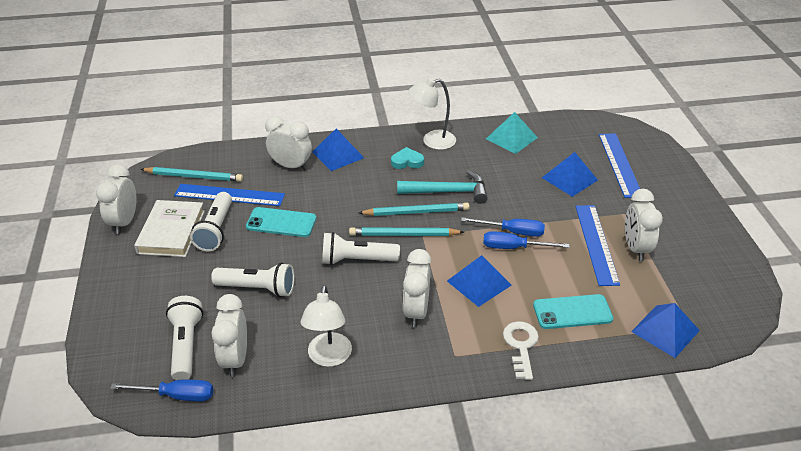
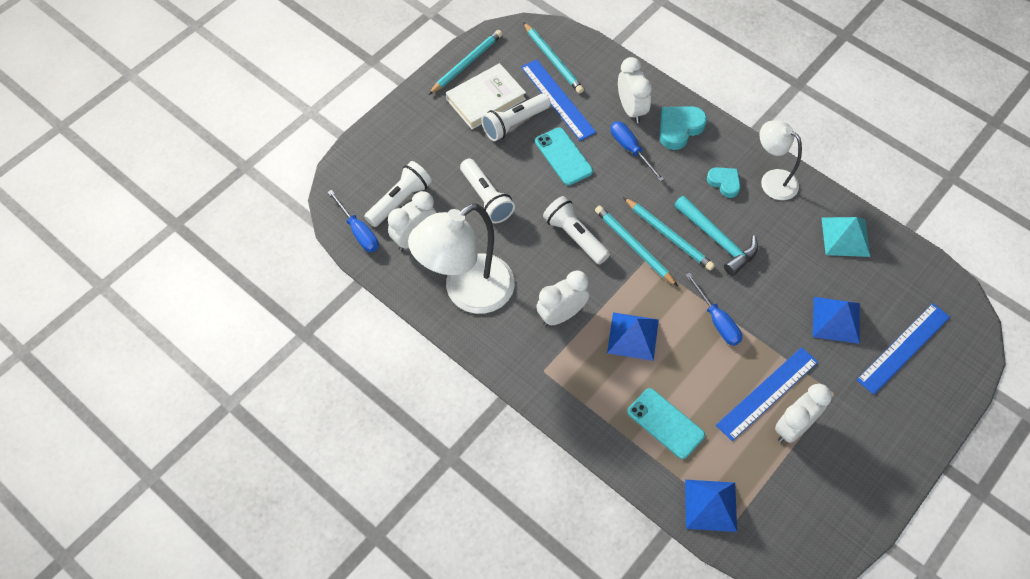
camera: 50 degrees right, 20 degrees up
(124, 222) = (466, 64): white clock -> turquoise pencil
(328, 357) = (467, 292): white lamp -> white lamp, size x1.73
(338, 155) = (679, 129): blue pyramid -> turquoise heart
(514, 247) = (698, 334): blue screwdriver -> blue screwdriver (630, 149)
(521, 346) = (594, 409): white key -> none

